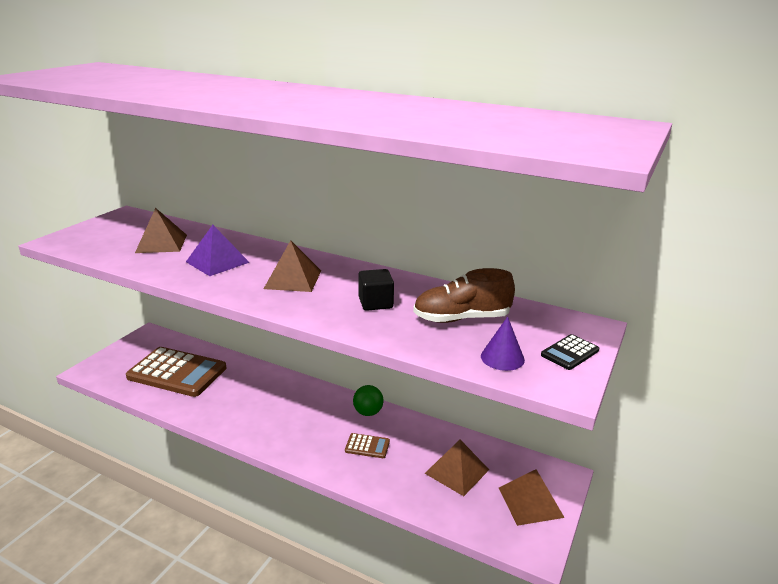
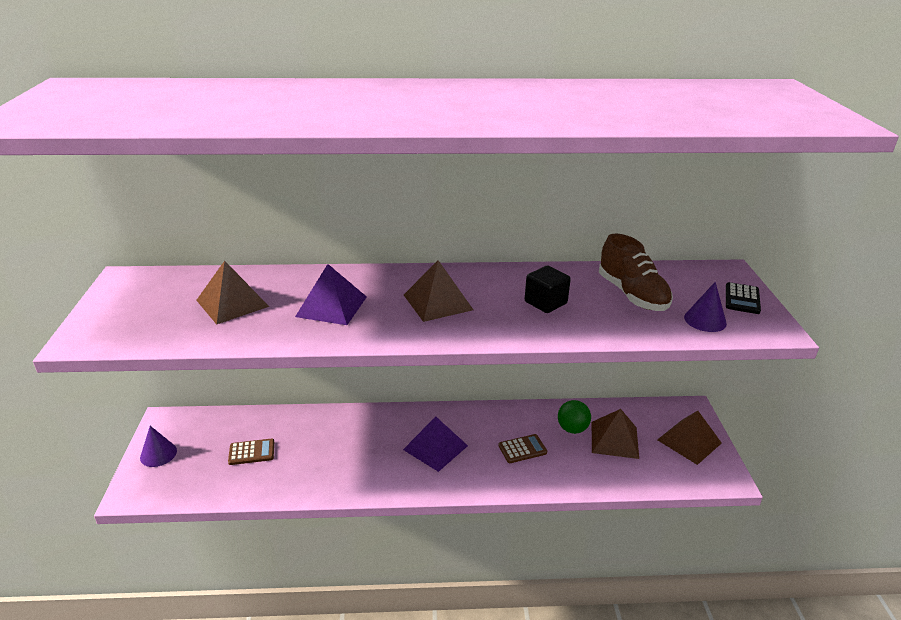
camera: 30 degrees left, 5 degrees up
(124, 353) = (158, 454): none -> purple cone
(177, 373) = (251, 452): brown calculator -> brown calculator, size x0.42
(301, 418) = (435, 447): none -> purple pyramid
(368, 412) = (491, 417): green ball -> green ball (572, 429)
(461, 318) = (632, 295): brown shoe -> brown shoe turned 75 degrees counterclockwise

